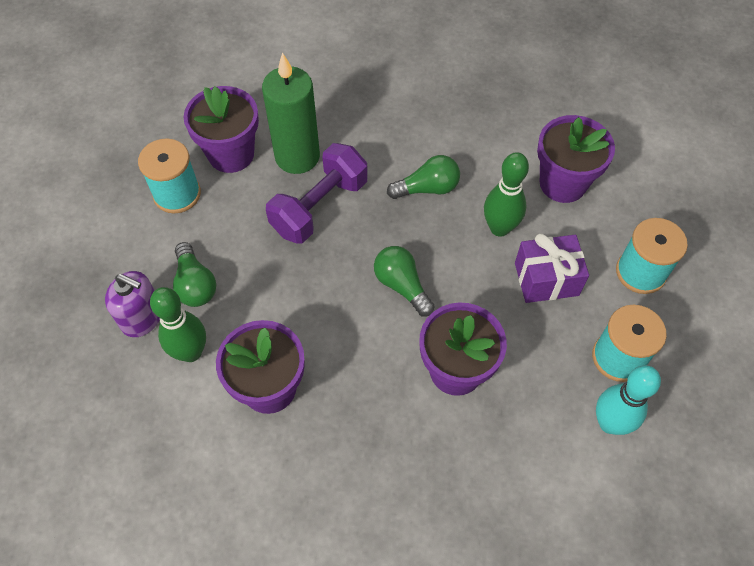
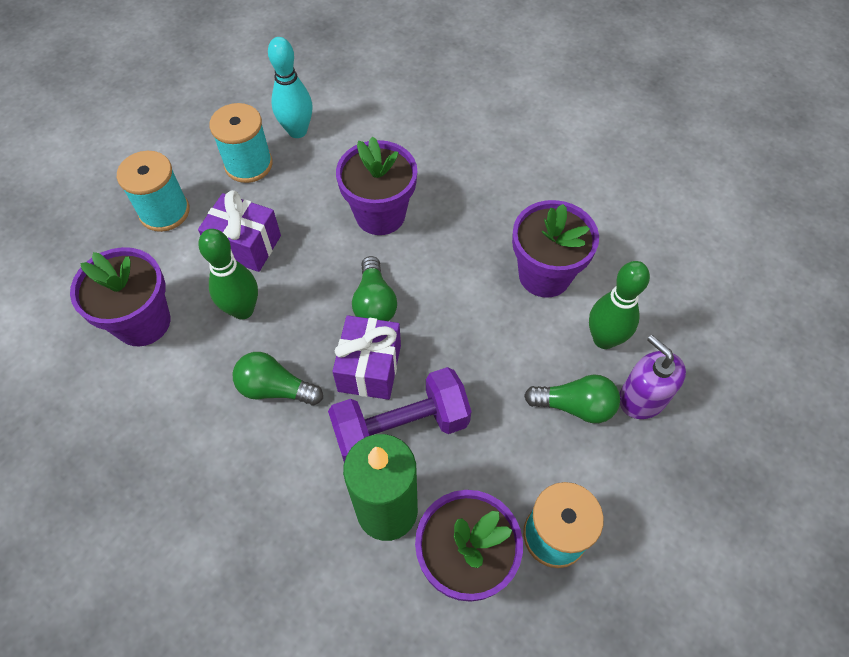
camera: 150 degrees left, 0 degrees up
(195, 284) = (575, 406): green light bulb -> green light bulb turned 90 degrees clockwise
(370, 235) = (369, 368): none -> purple gift

